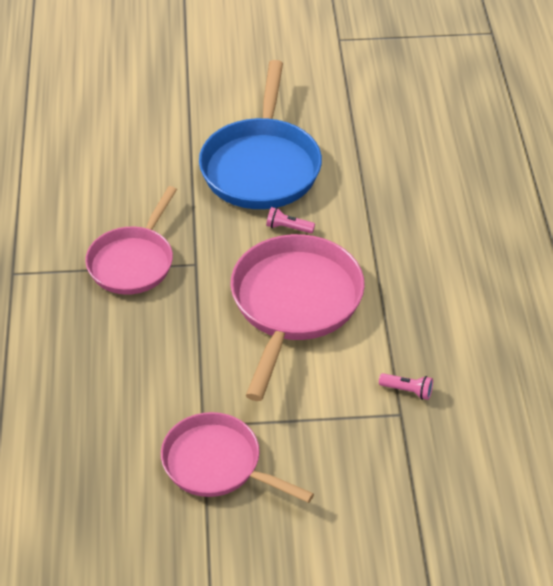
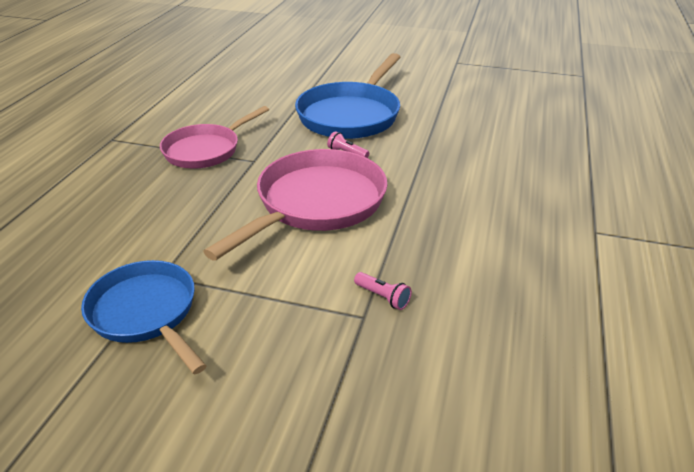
camera: 20 degrees right, 10 degrees down
(217, 464) = (146, 313): pink pan -> blue pan

